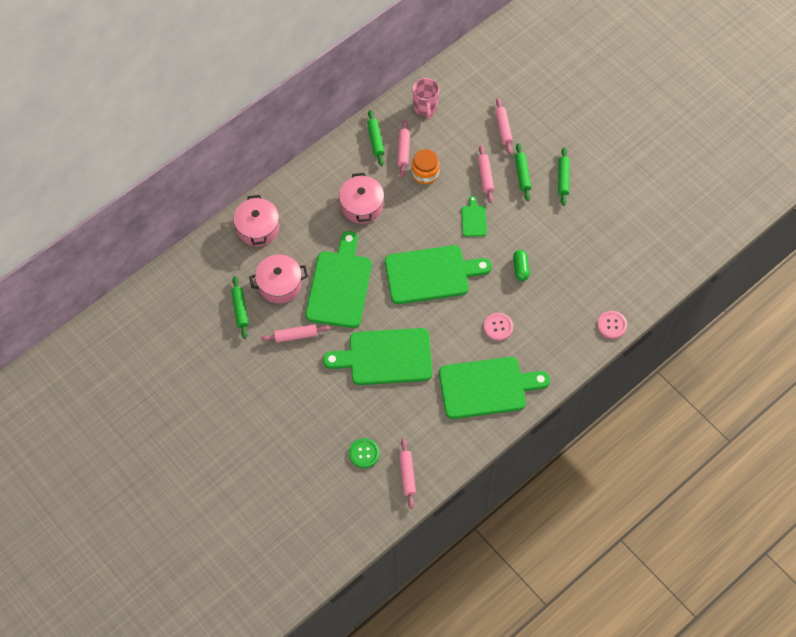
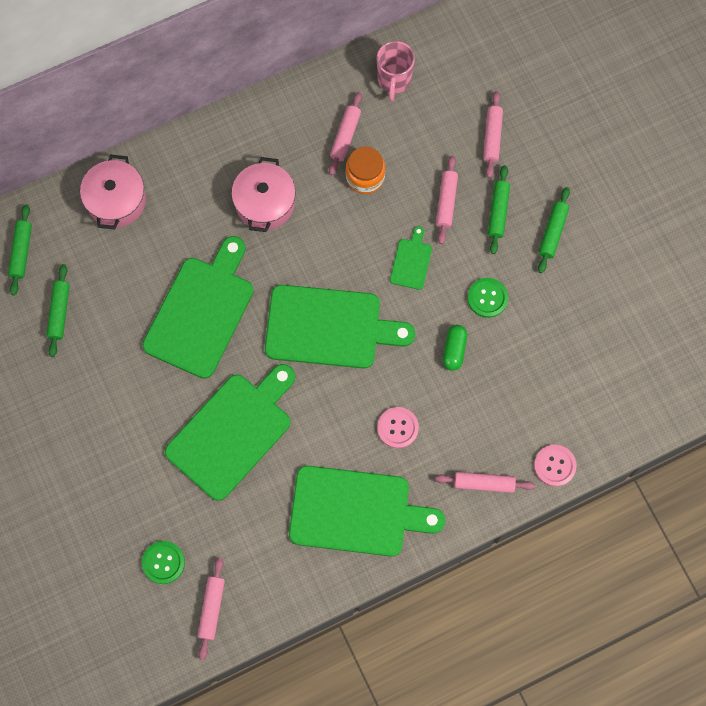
camera: 15 degrees right, 10 degrees up
(279, 285) = (122, 290): pink pot -> none
(295, 335) = (122, 369): pink rolling pin -> pink rolling pin (484, 483)
(375, 140) = (312, 112): green rolling pin -> green rolling pin (21, 252)
(385, 357) = (232, 432): green cutting board -> green cutting board turned 120 degrees clockwise
(532, 230) = (487, 298): none -> green button

